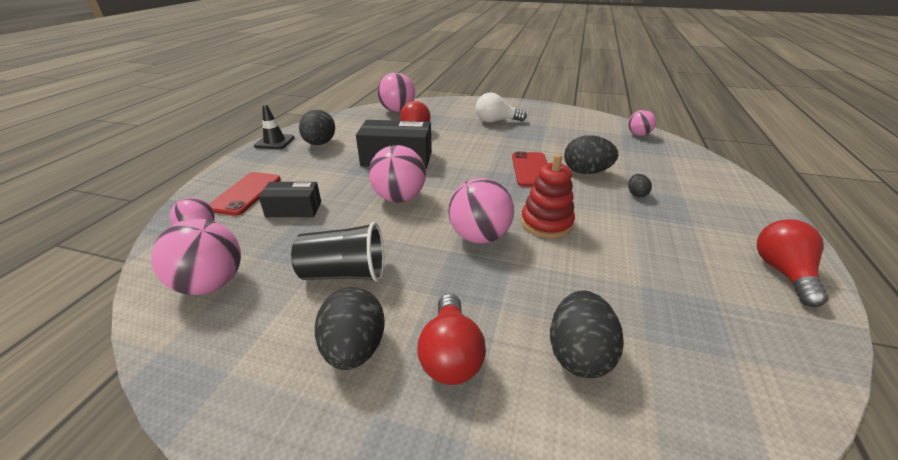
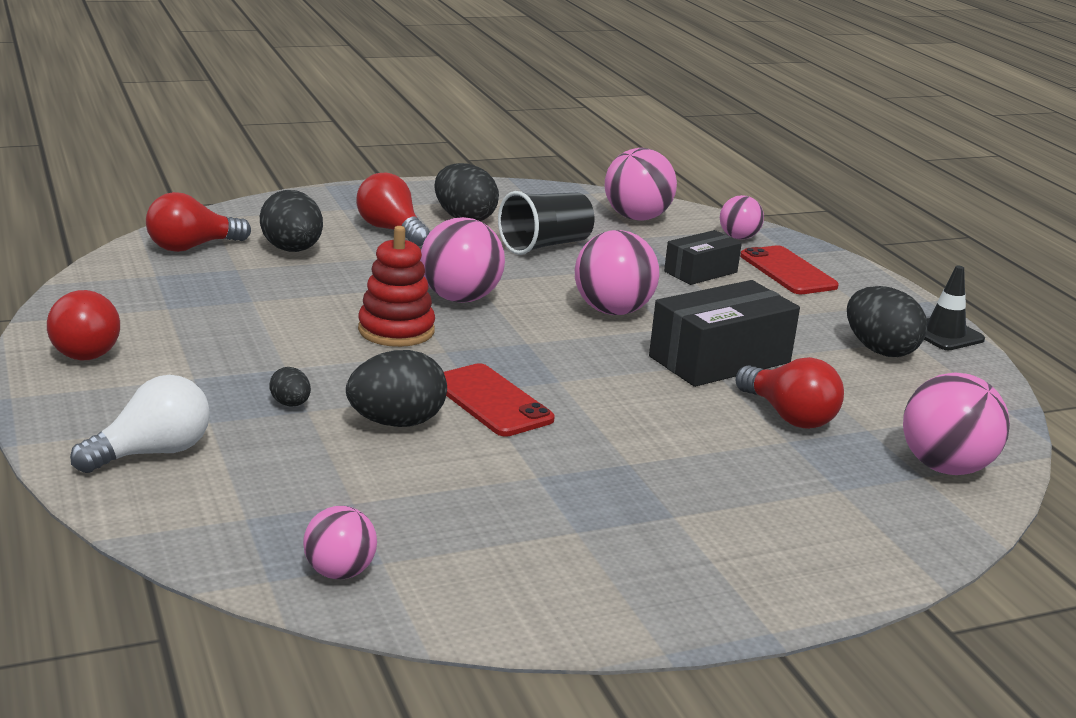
camera: 140 degrees right, 10 degrees down
(496, 121) = (703, 507): white light bulb -> white light bulb (152, 453)
(697, 408) = (192, 247): none -> red light bulb

